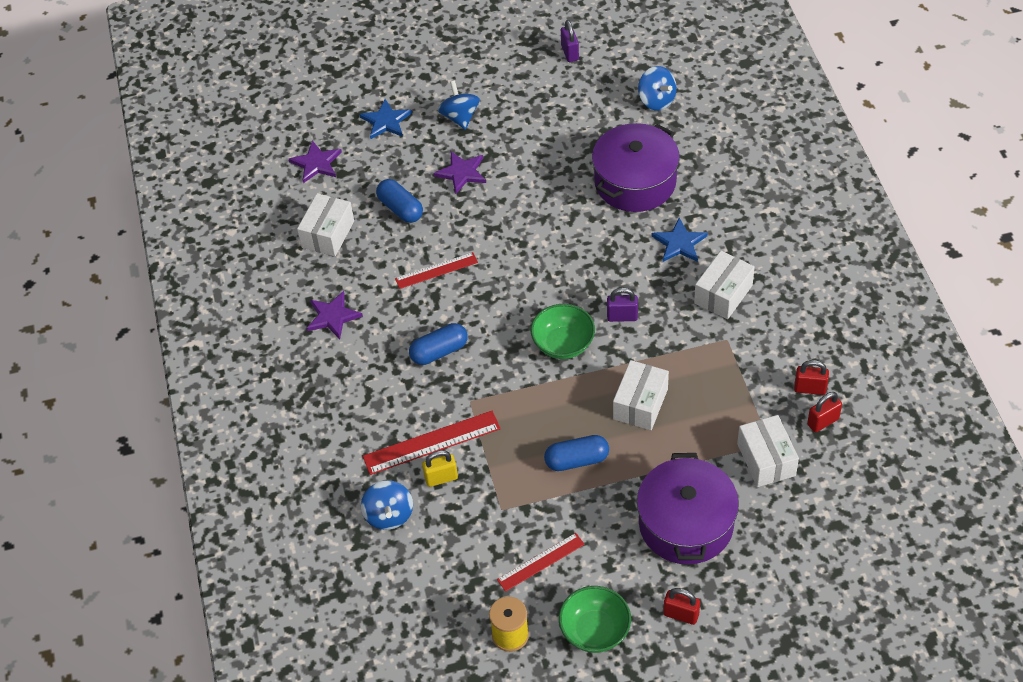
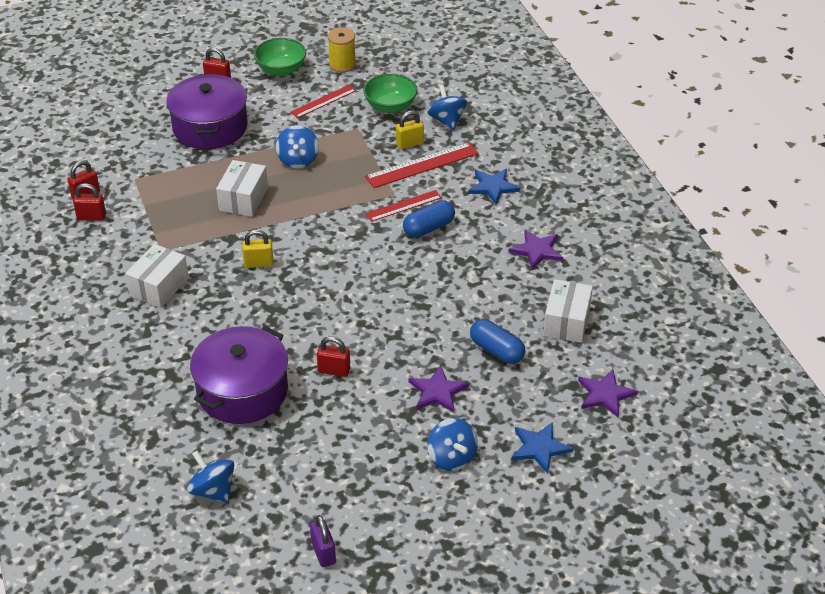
camera: 170 degrees right, 10 degrees down
(436, 270) = (445, 294): red ruler -> red ruler (403, 206)
(552, 197) = (334, 370): none -> red padlock
(563, 344) = (314, 239): green bowl -> green bowl (390, 107)
(577, 460) = (298, 160): blue capsule -> blue spinning top
(622, 316) = (258, 263): purple padlock -> yellow padlock
(679, 243) = (198, 331): blue star -> blue star (493, 187)
(766, 459) = (139, 168): white box -> none

